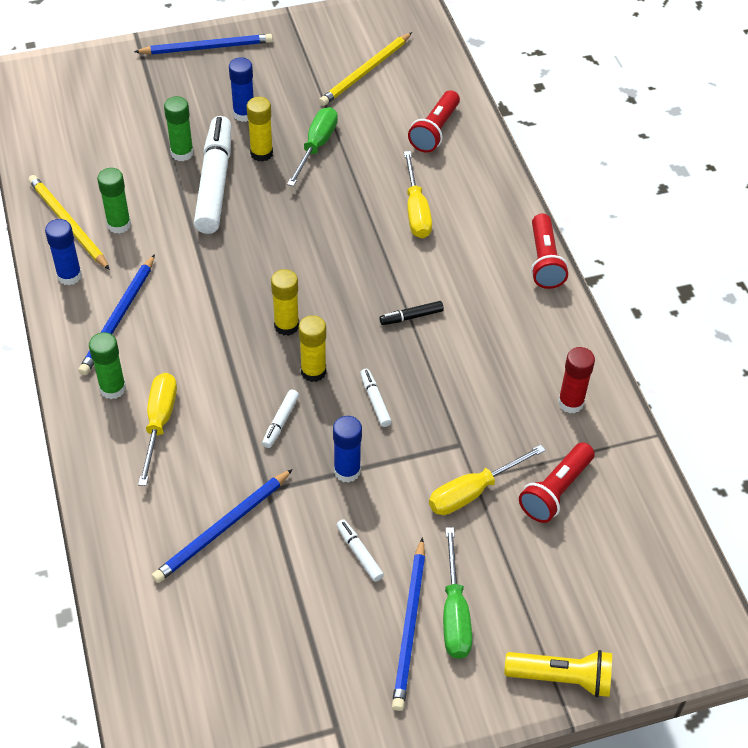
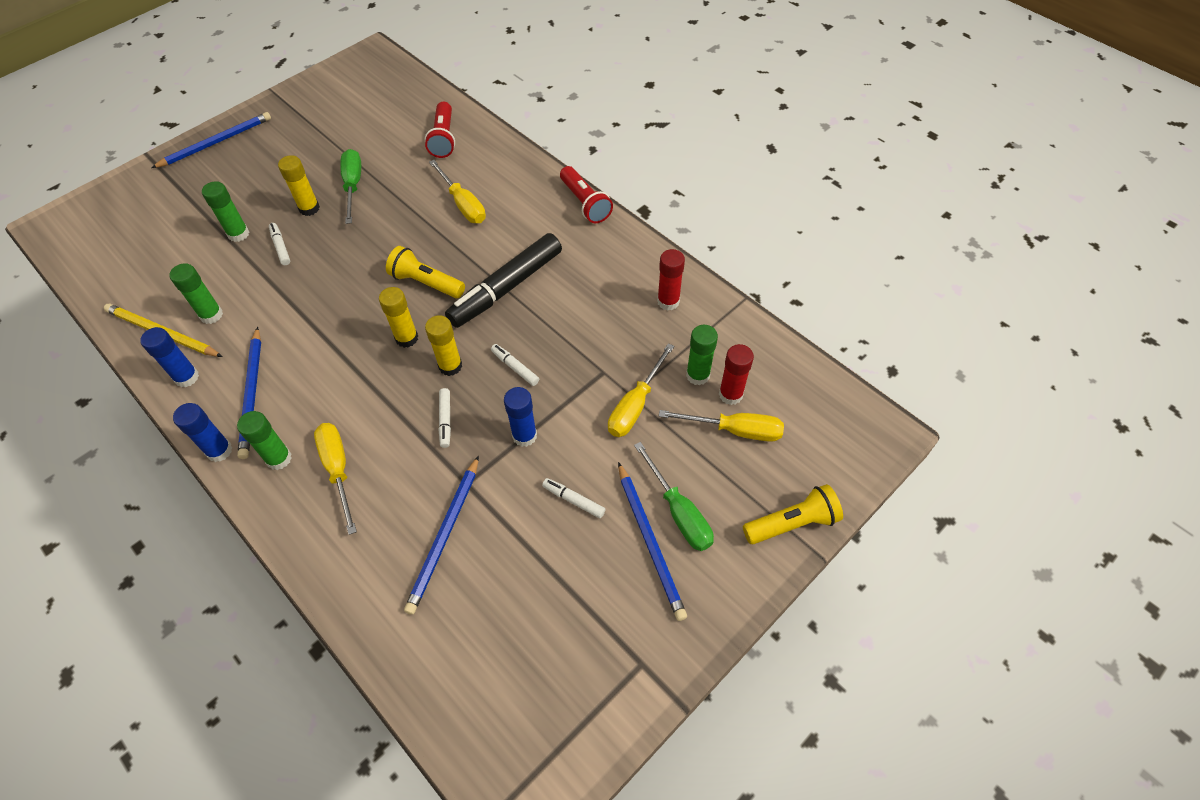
camera: 25 degrees left, 5 degrees up
(215, 183) = (281, 247): white marker -> white marker, size x0.42
(244, 114) = (277, 183): blue glue stick -> blue glue stick (219, 451)
(334, 278) = (426, 283): none -> yellow flashlight
(365, 72) = (362, 114): yellow pencil -> none
(411, 317) = (506, 288): black marker -> black marker, size x2.40
(555, 491) = (697, 375): red flashlight -> green glue stick
(560, 562) = (735, 430): none -> yellow screwdriver
(578, 526) = (730, 394): none -> red glue stick

